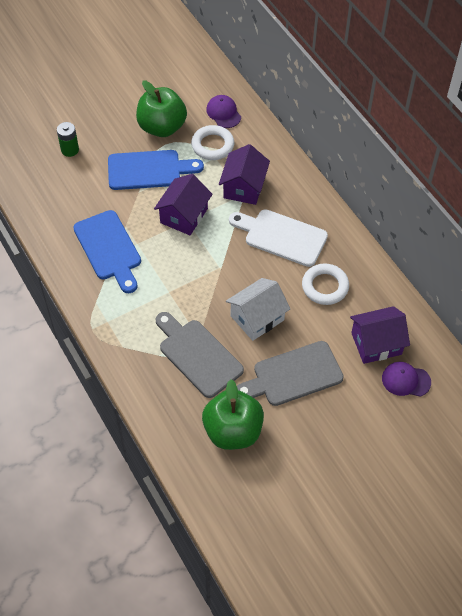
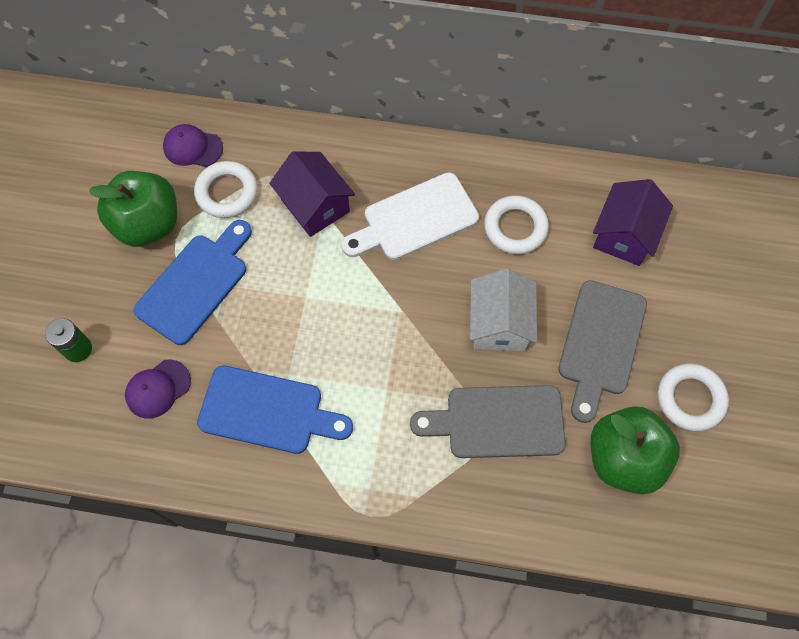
camera: 50 degrees left, 10 degrees up
(184, 215) = (296, 295): purple house -> none
(302, 443) = (690, 399): none -> white ring
(405, 380) = (689, 243): purple cap -> purple cap (158, 389)

